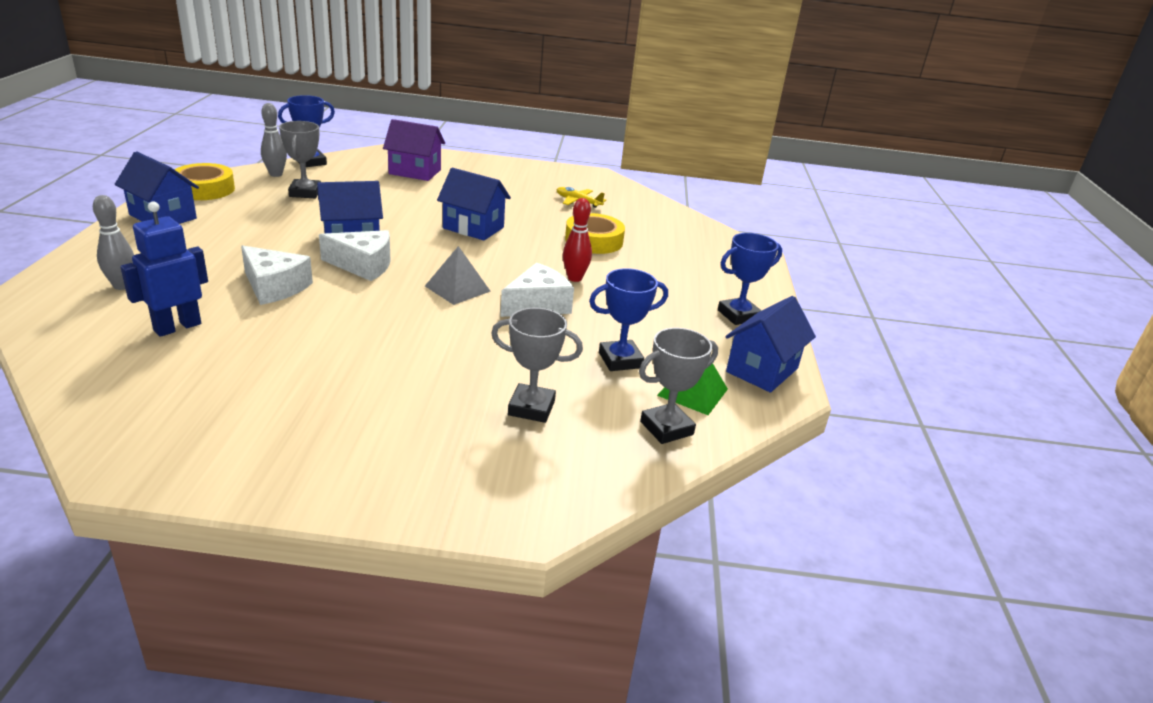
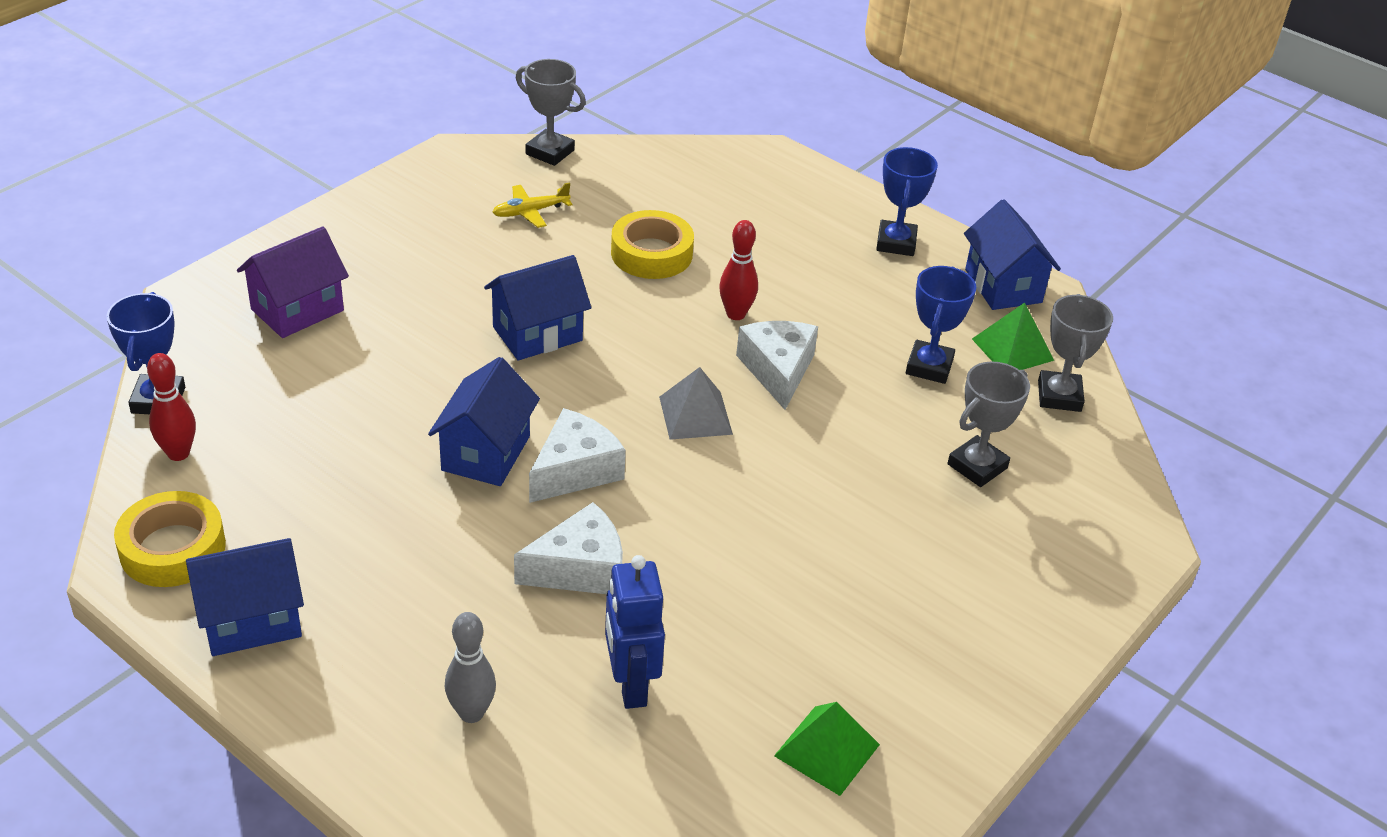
camera: 55 degrees left, 10 degrees up
(153, 415) = (827, 750): none -> green pyramid
(276, 174) = (178, 453): grey bowling pin -> red bowling pin
(305, 193) = (283, 445): grey trophy -> grey trophy (550, 152)

